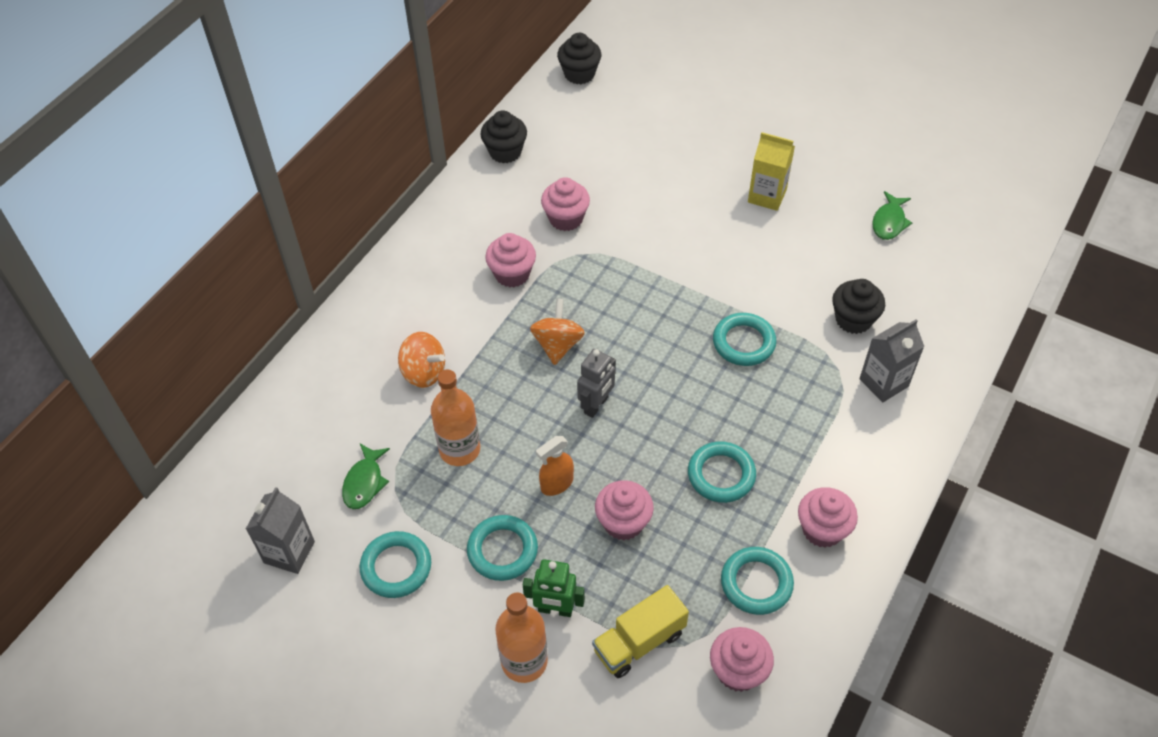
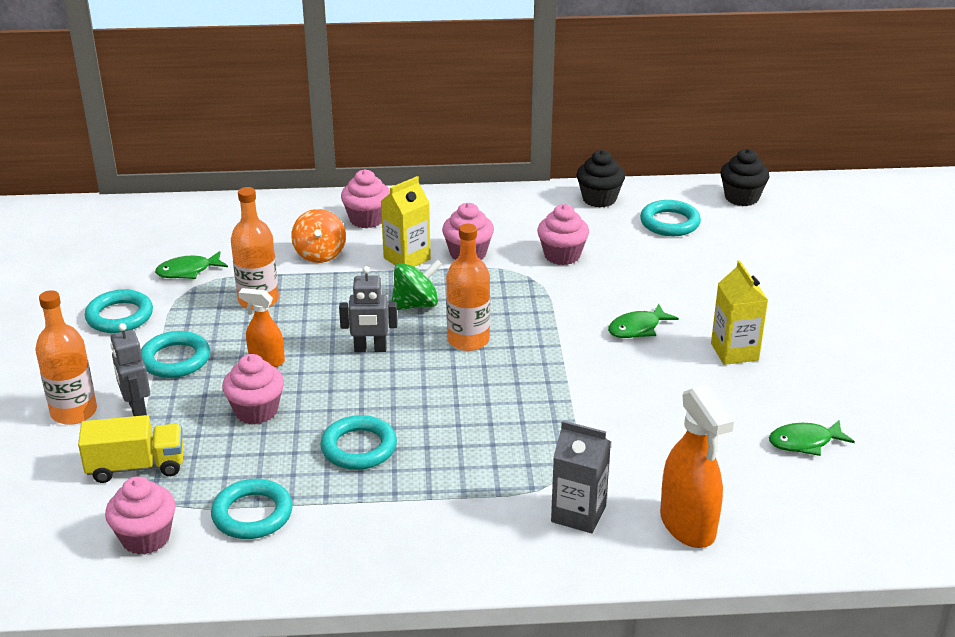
camera: 55 degrees right, 20 degrees down
(289, 552) = (97, 266): grey carton -> none
(484, 317) = (407, 258): none -> yellow carton
(555, 609) = (137, 408): green robot -> grey robot
(557, 345) = (416, 305): orange spinning top -> green spinning top
(634, 337) = (468, 340): none -> orange bottle
(639, 642) = (136, 467): yellow truck -> yellow truck turned 150 degrees clockwise
(698, 230) = (637, 328): none -> green fish
(743, 342) = (530, 404): turquoise ring -> turquoise ring (669, 223)
(822, 529) = (350, 535): pink cupcake -> pink cupcake (367, 219)
(853, 319) = (639, 464): black cupcake -> none
(932, 331) = (688, 525): none -> orange spray bottle

